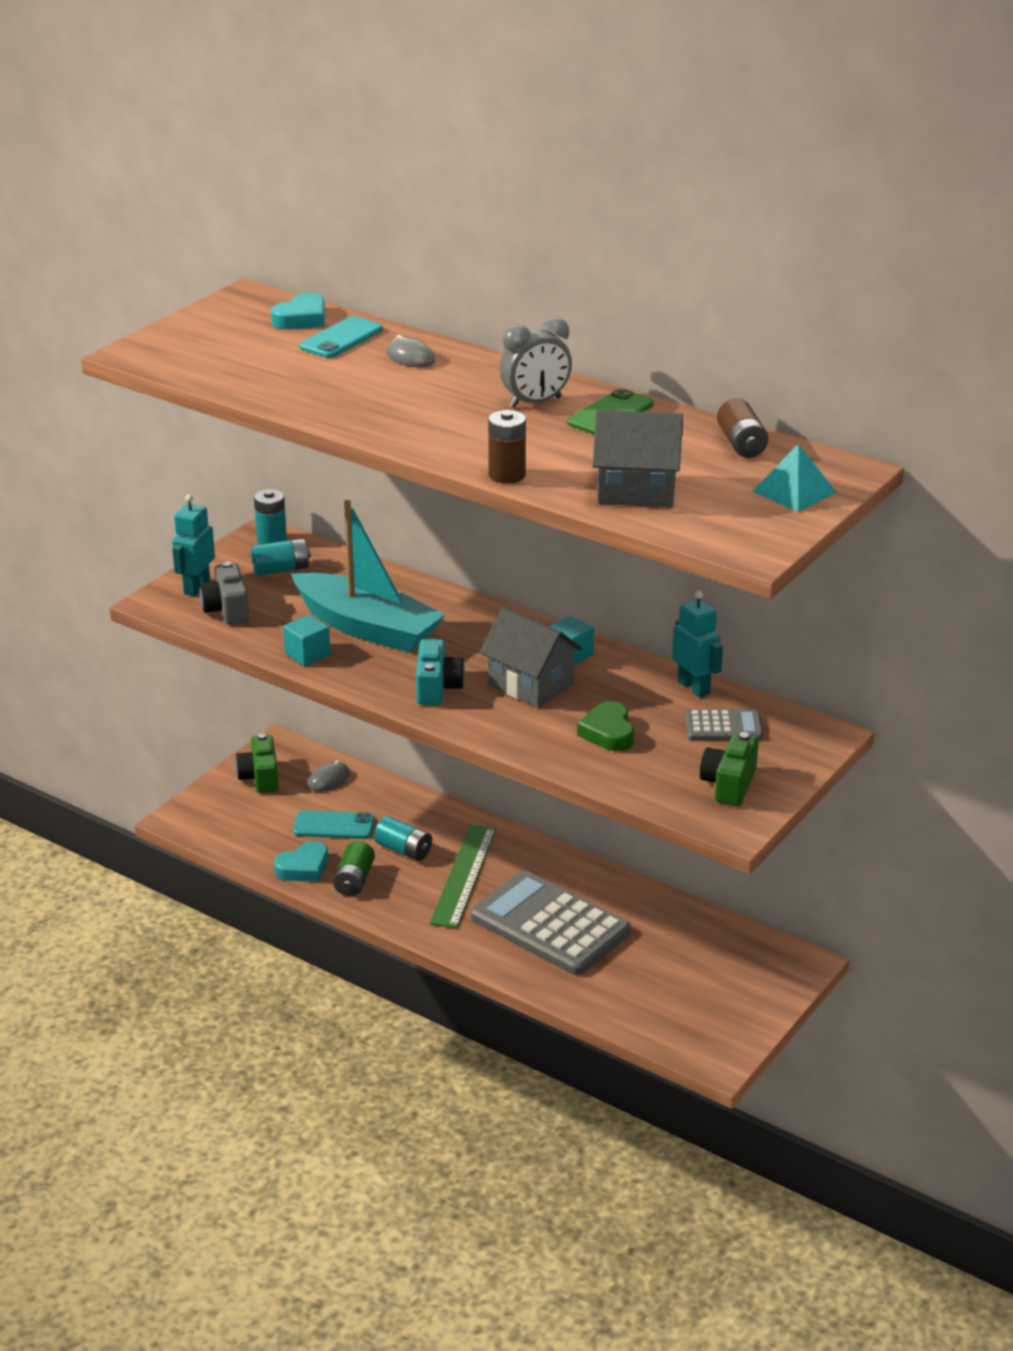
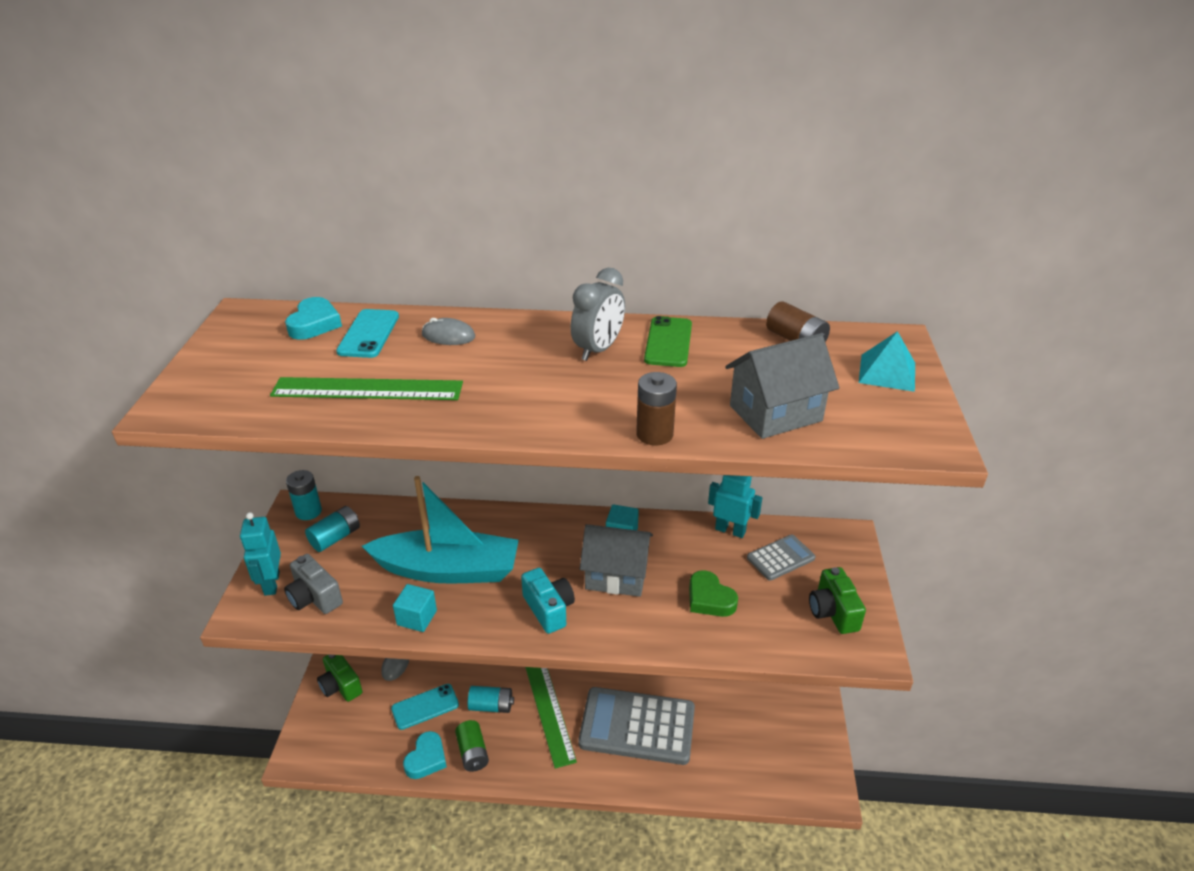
camera: 30 degrees left, 5 degrees up
(300, 380) = (367, 389): none -> green ruler

